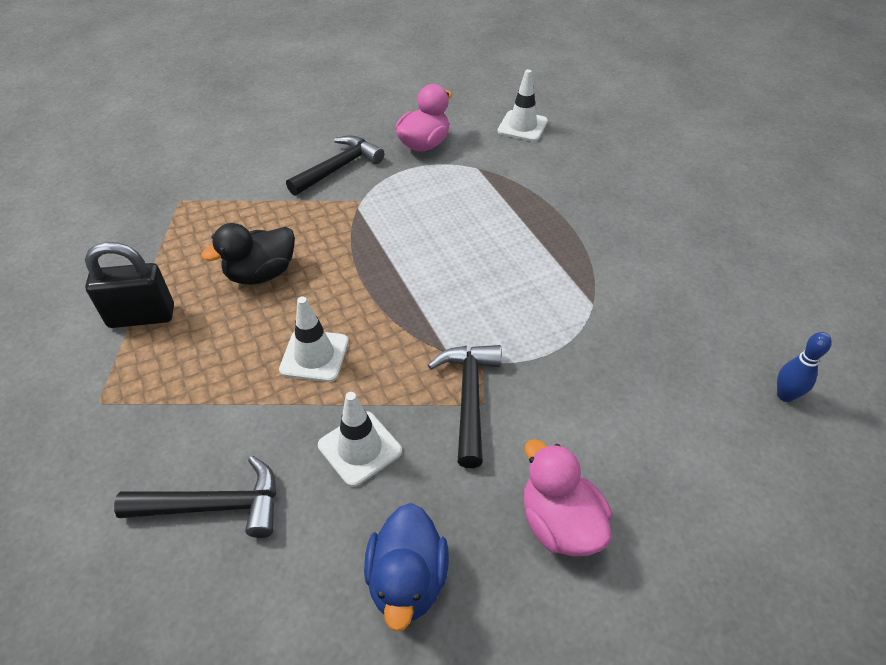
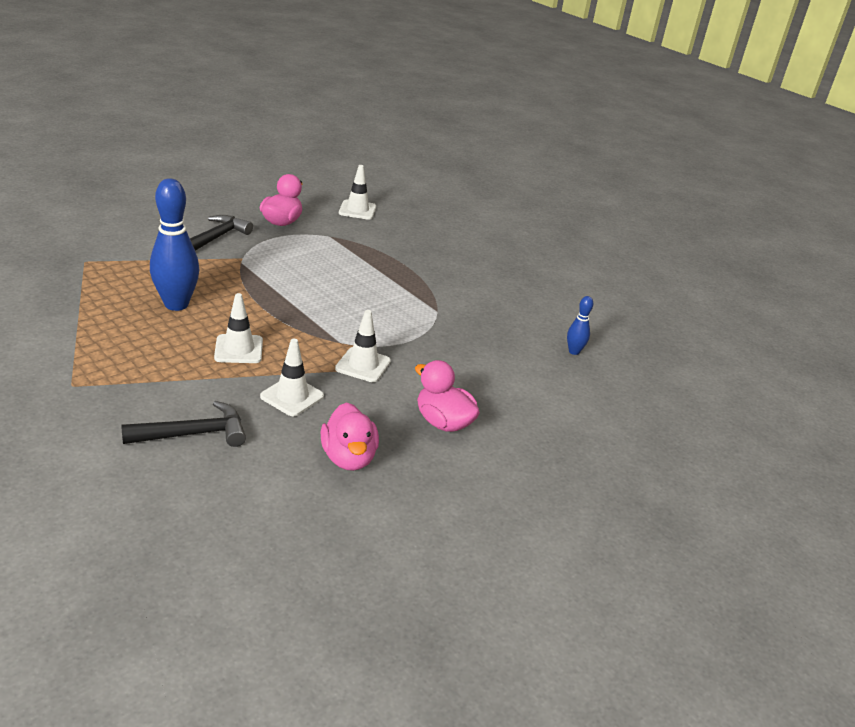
camera: 20 degrees left, 15 degrees down
(142, 316) = (85, 334): black padlock -> none
(261, 274) = (176, 304): black duck -> blue bowling pin
(407, 580) = (348, 458): blue duck -> pink duck
(469, 397) = (363, 365): black hammer -> white traffic cone

